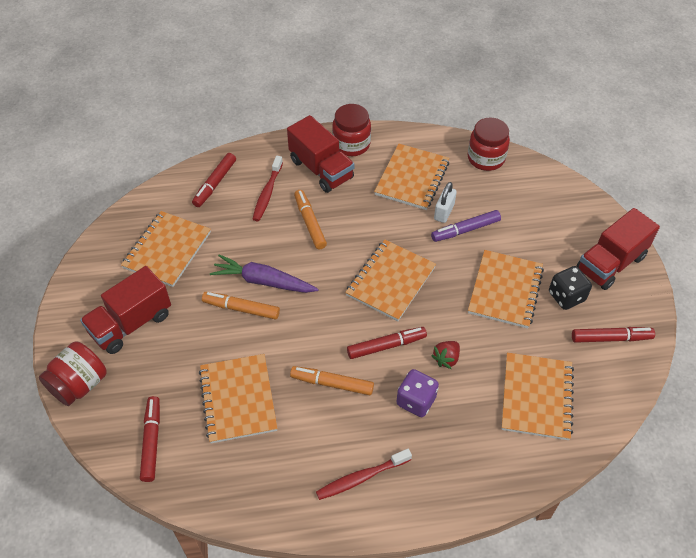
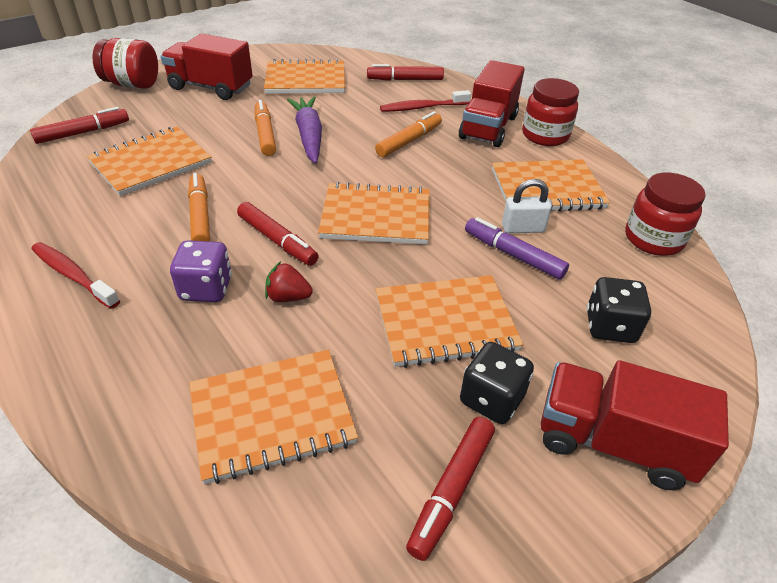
camera: 60 degrees right, 10 degrees down
(542, 220) = (610, 327): none -> black dice
(610, 338) = (452, 489): red marker -> red marker turned 60 degrees clockwise

